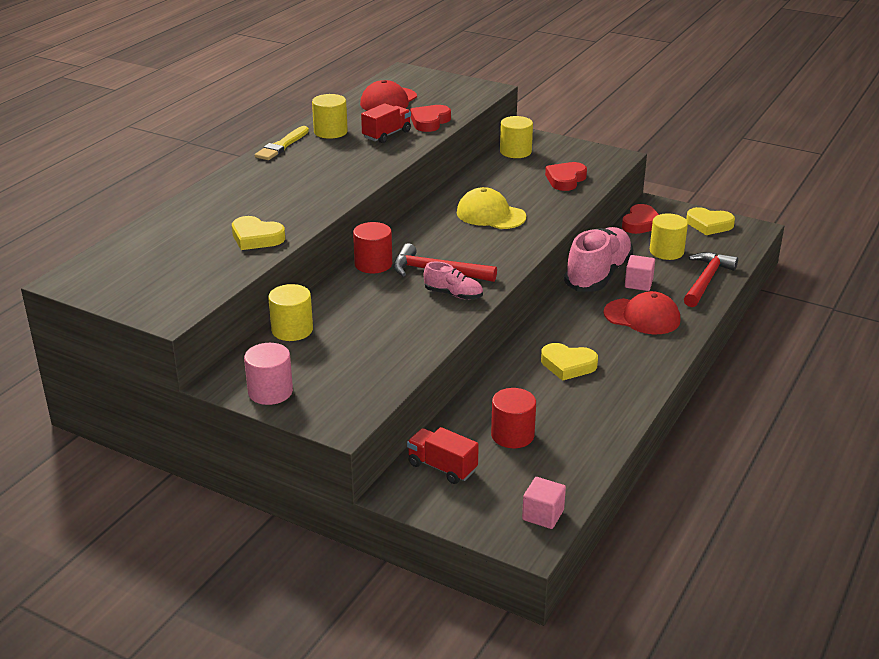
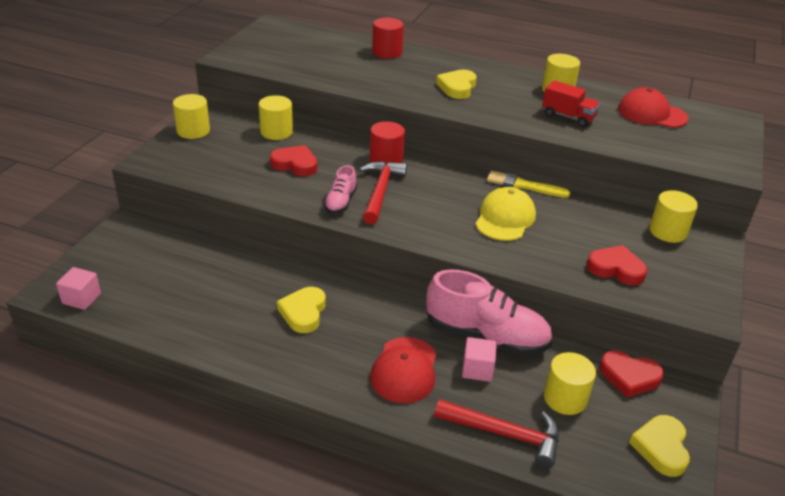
camera: 80 degrees right, 5 degrees up
(256, 238) = (343, 75): yellow heart -> yellow heart (457, 87)
(270, 392) = (193, 131): pink cylinder -> yellow cylinder
(282, 145) = (516, 72): yellow brush -> yellow brush (524, 186)
(429, 122) = (615, 138): red heart -> red heart (295, 164)
(442, 467) = (153, 244): red truck -> none
(512, 435) = (192, 279): red cylinder -> red cylinder (387, 52)

